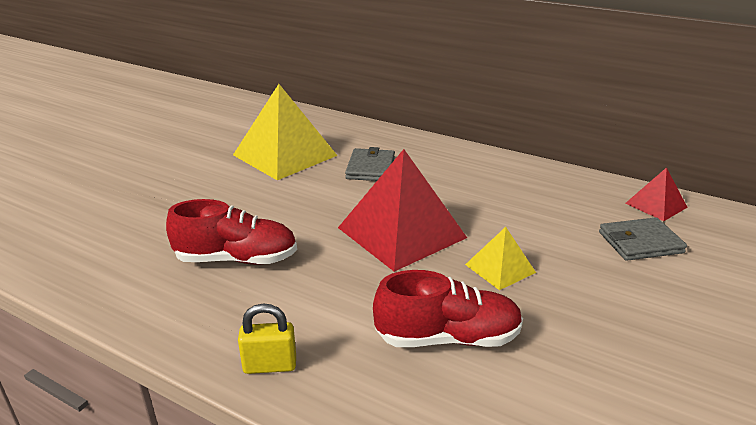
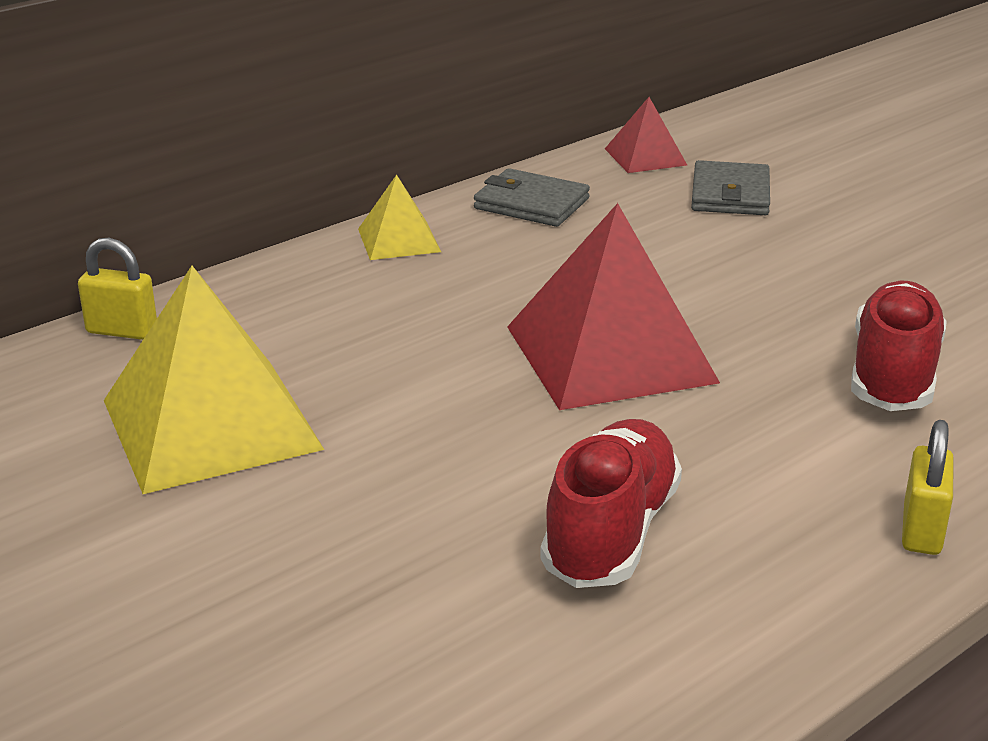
camera: 70 degrees left, 0 degrees up
(343, 124) = (122, 331): none -> yellow padlock
(370, 168) = (358, 338): grey wallet -> grey wallet (531, 204)
(500, 268) = (748, 300): yellow pyramid -> yellow pyramid (399, 240)

